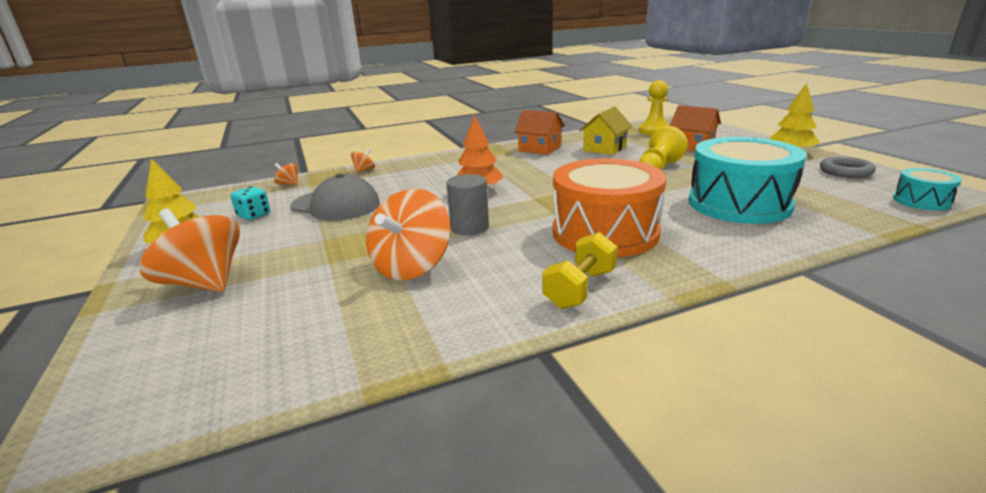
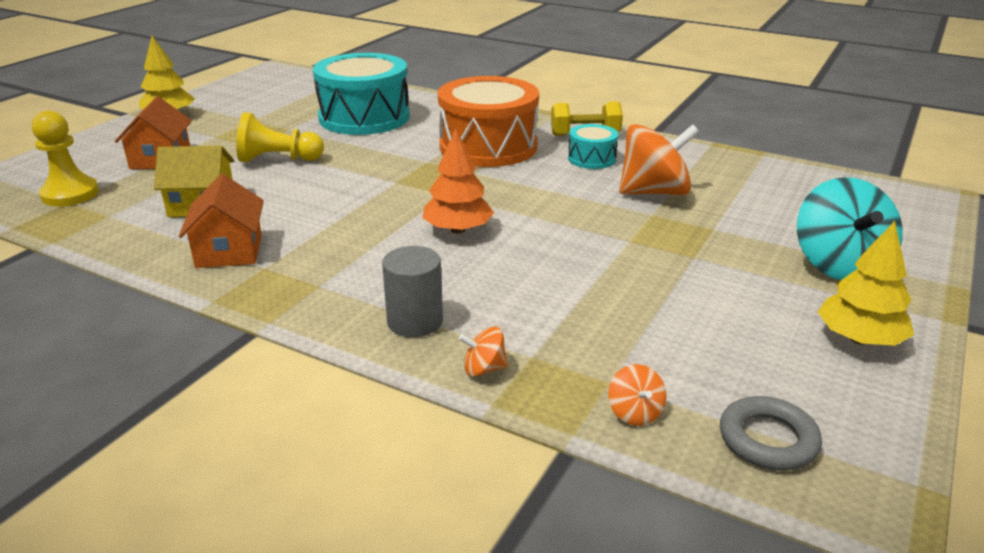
camera: 130 degrees left, 5 degrees up
(204, 283) = (839, 265): orange spinning top -> turquoise spinning top
(254, 215) = (743, 350): turquoise dice -> none
(336, 205) = (625, 303): grey cap -> none
(469, 227) = (556, 198): grey cylinder -> grey cylinder (415, 321)
(845, 172) = (233, 95): grey ring -> grey ring (768, 439)
(921, 201) = (300, 75): turquoise drum -> turquoise drum (592, 159)

